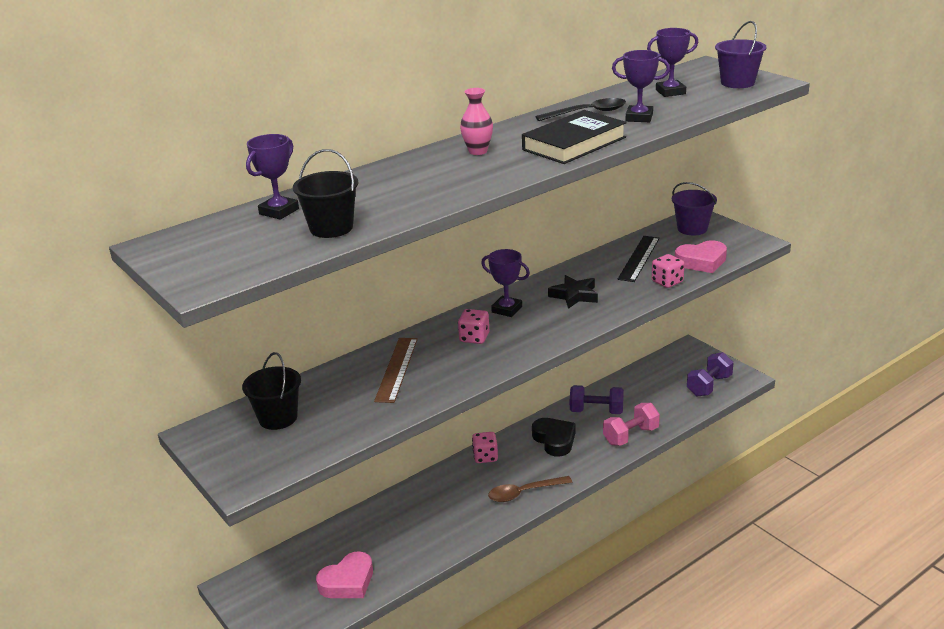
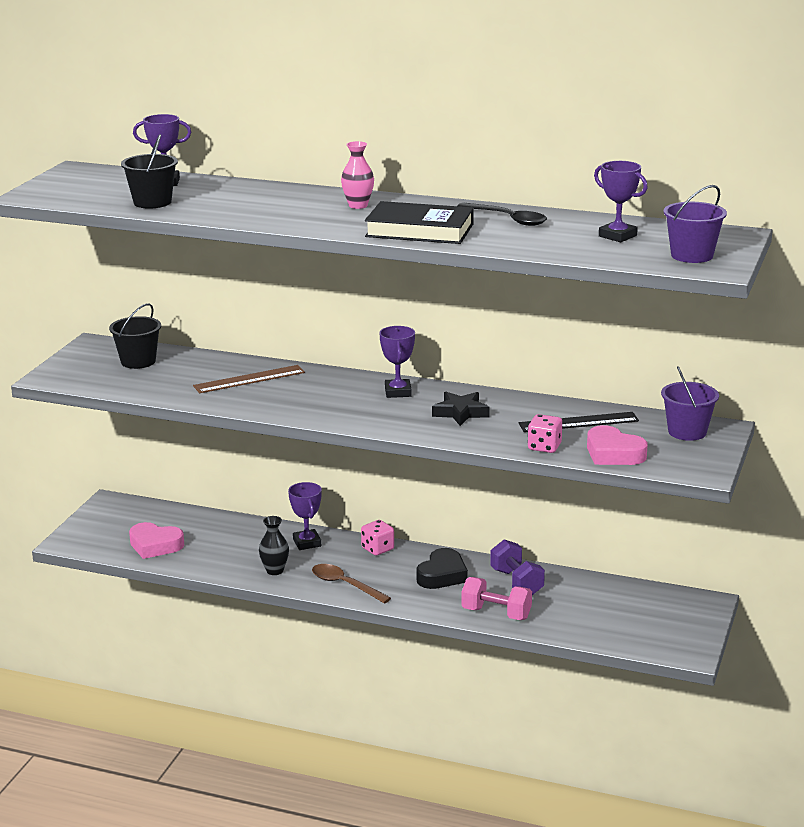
camera: 55 degrees right, 5 degrees down
(465, 523) = (275, 571): none -> black vase
(474, 338) = (332, 393): pink dice -> none
(639, 117) = (522, 238): purple trophy -> purple trophy (307, 543)
(709, 386) = (645, 635): purple dumbbell -> none

